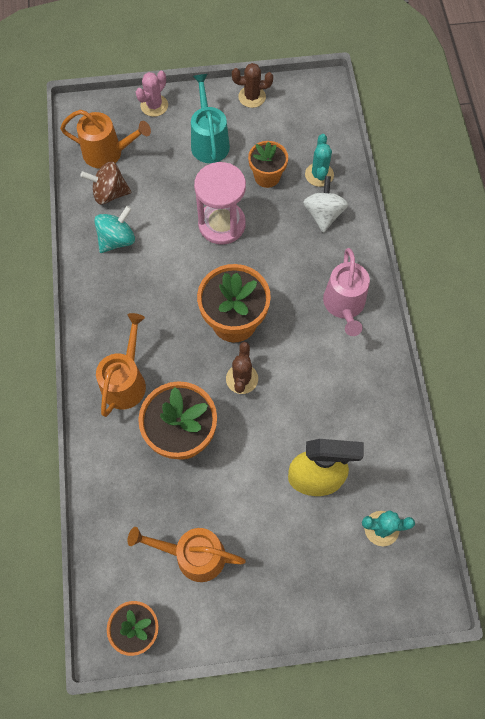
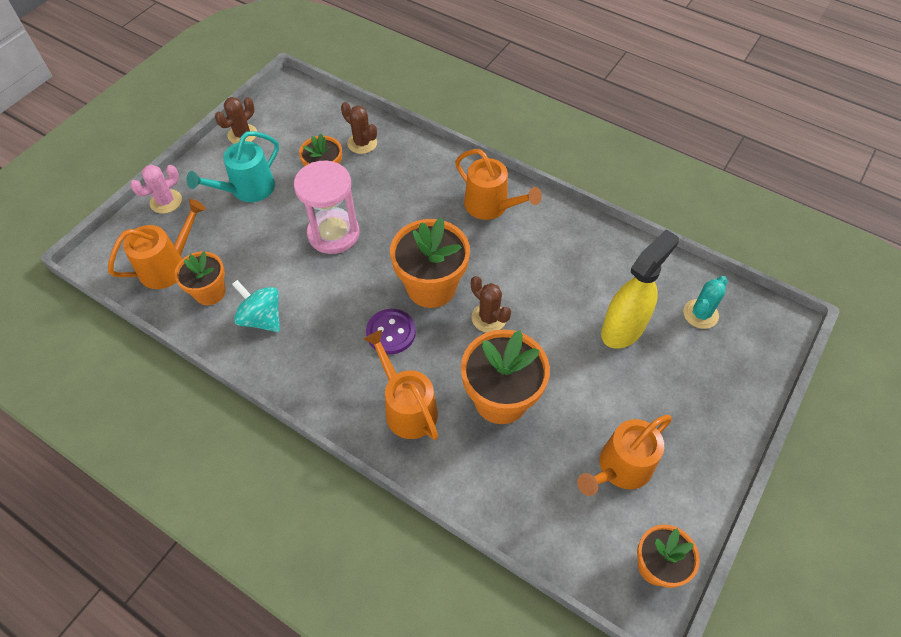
camera: 50 degrees left, 10 degrees down
(109, 193) = (210, 292): brown spinning top -> orange flower pot
(117, 240) = (262, 318): turquoise spinning top -> turquoise spinning top turned 45 degrees counterclockwise
(154, 106) = (166, 201): pink cactus -> pink cactus turned 60 degrees clockwise
(174, 325) = (391, 332): none -> purple button
(209, 142) = (248, 189): turquoise watering can -> turquoise watering can turned 75 degrees counterclockwise
(319, 175) = (362, 143): turquoise cactus -> brown cactus
(323, 214) = (399, 164): white spinning top -> none
(344, 305) = (491, 206): pink watering can -> orange watering can

